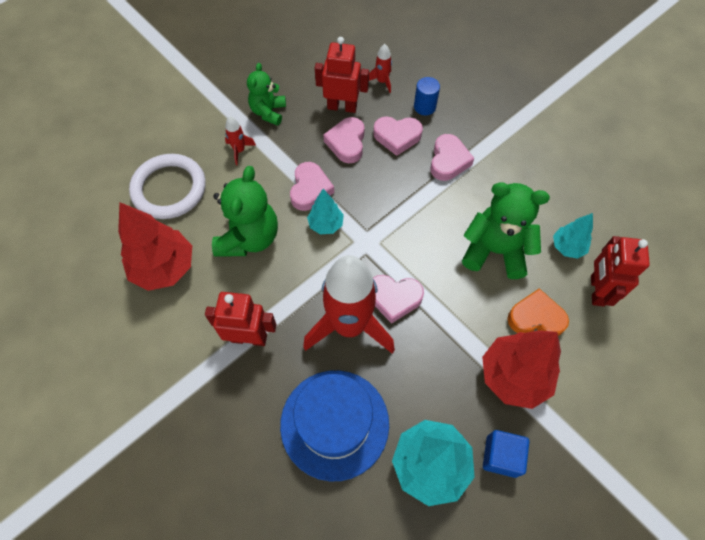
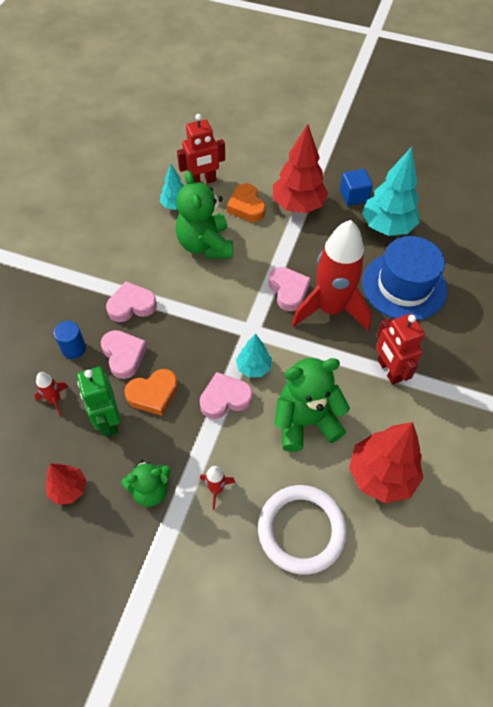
camera: 120 degrees left, 5 degrees down
(303, 69) = (68, 489): none -> red tree
(342, 107) = (108, 421): red robot -> green robot
(347, 143) = (153, 394): pink heart -> orange heart

